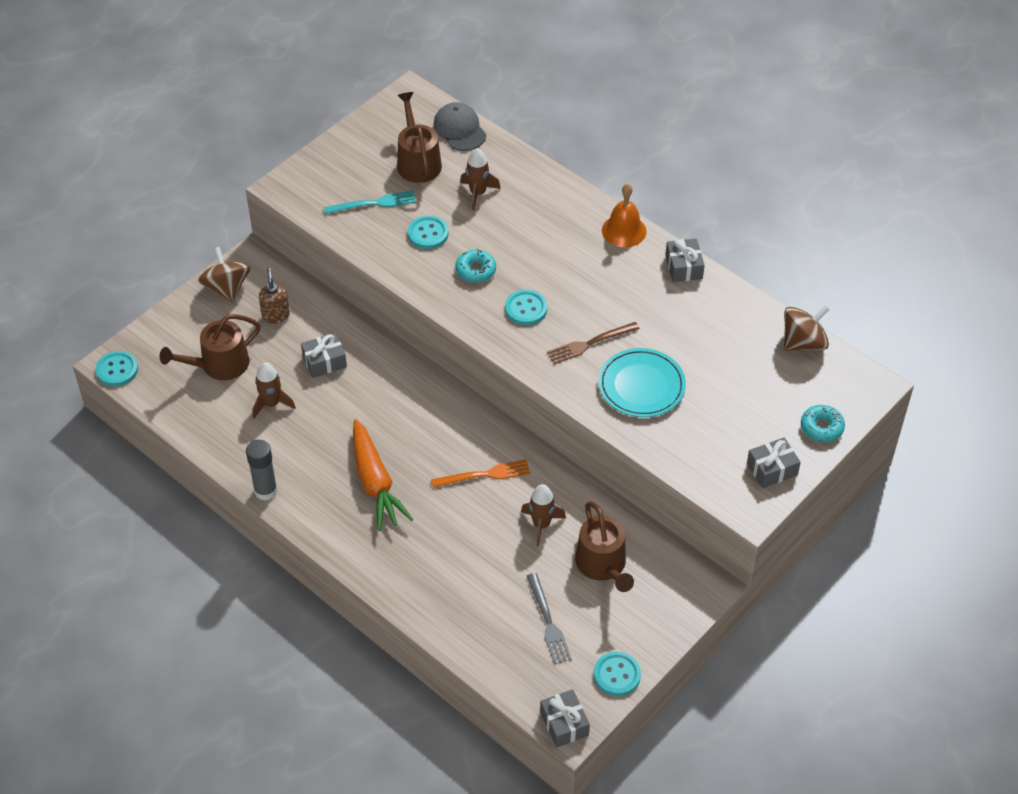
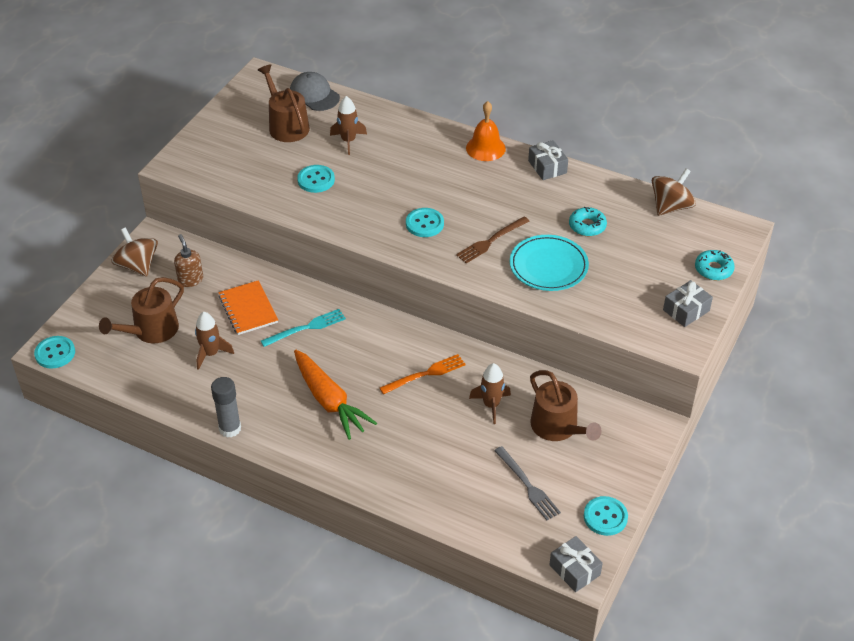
camera: 15 degrees left, 5 degrees down
(324, 361) = (248, 309): grey gift -> orange notebook
(374, 203) = (259, 165): turquoise fork -> turquoise fork (306, 328)
(475, 270) = (369, 201): turquoise donut -> turquoise donut (587, 226)

